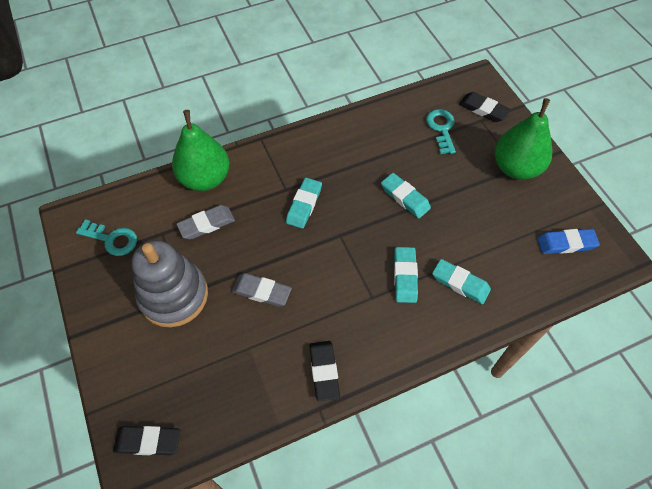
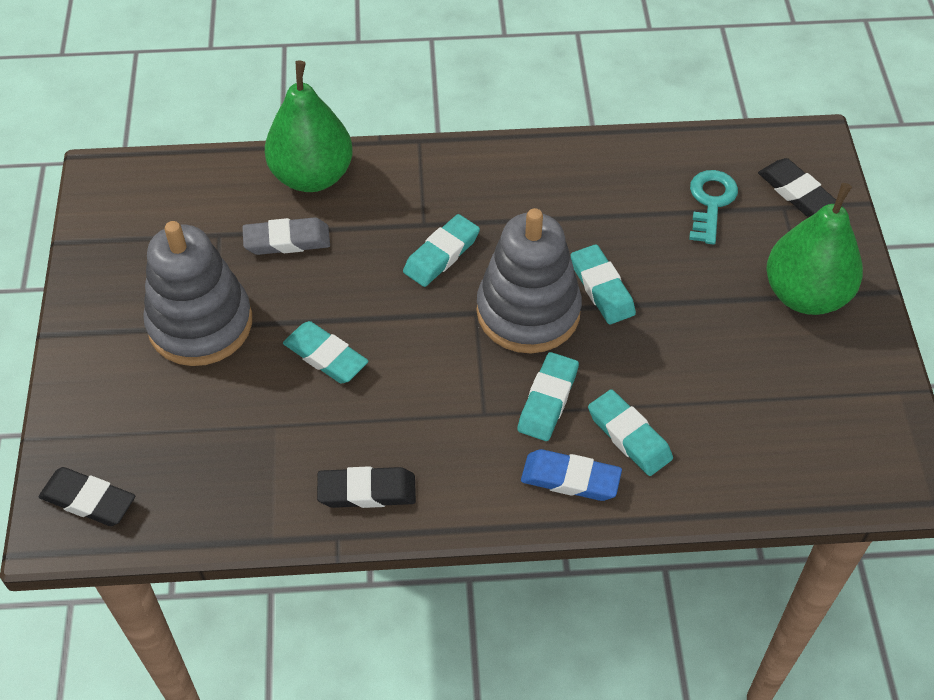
camera: 20 degrees right, 5 degrees down
(112, 239) = (147, 222): turquoise key -> none
(261, 292) = (325, 356): grey eraser -> turquoise eraser
(324, 371) = (367, 491): black eraser -> black eraser turned 75 degrees clockwise
(369, 225) = (528, 312): none -> grey stacking toy
(566, 243) = (831, 431): blue eraser -> blue eraser (570, 479)

